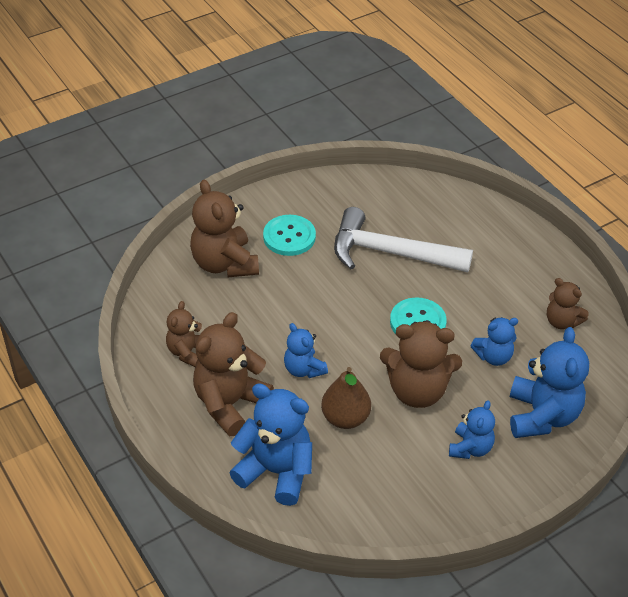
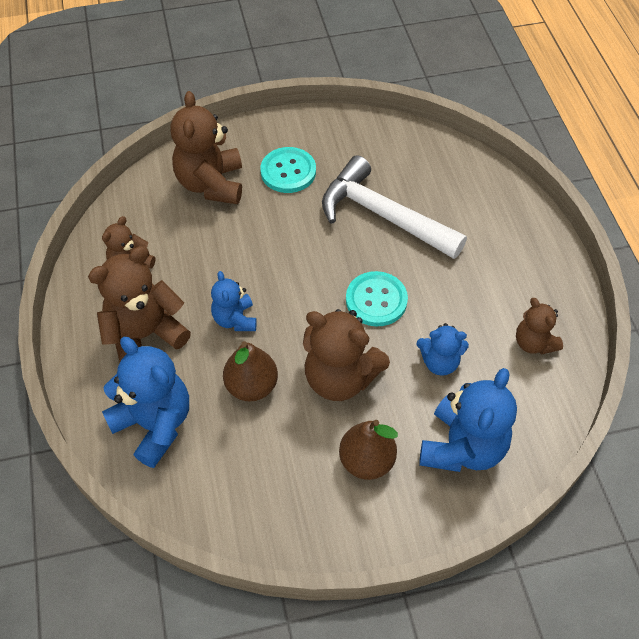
camera: 20 degrees right, 10 degrees up
(470, 448) = (366, 461): blue teddy bear -> brown pear

